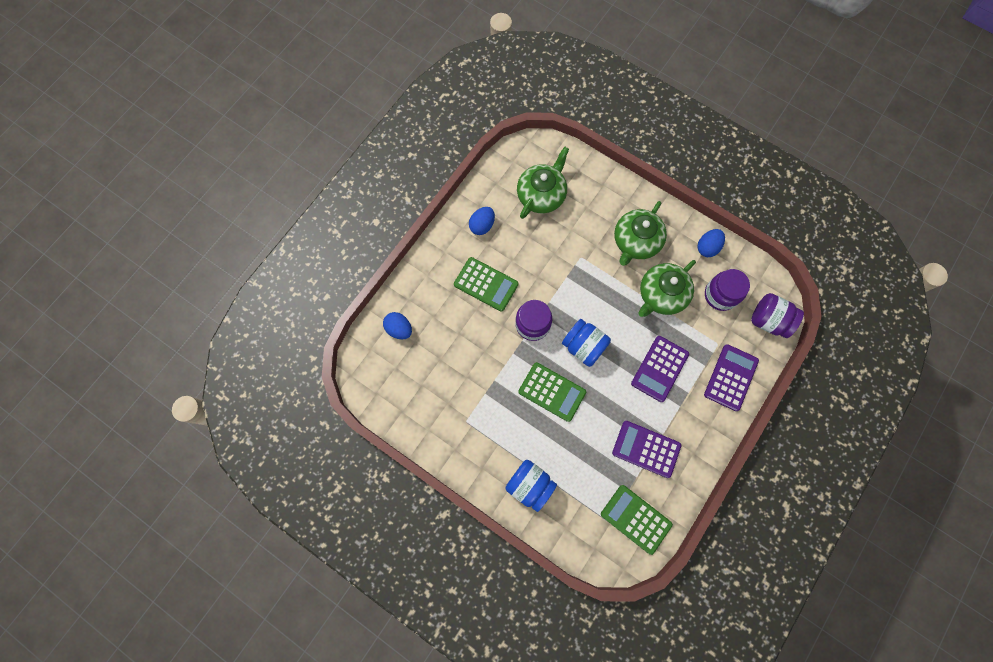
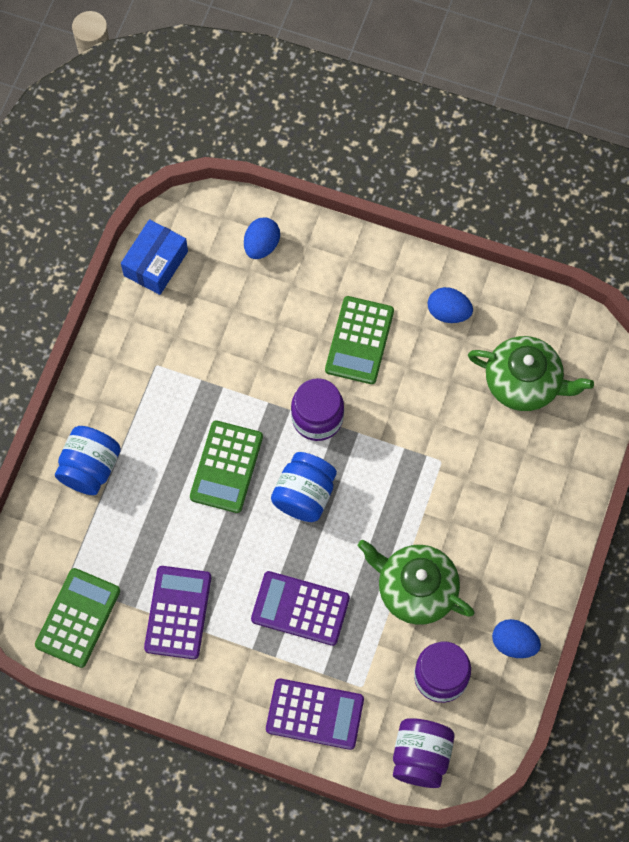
camera: 75 degrees right, 5 degrees down
(390, 403) = (155, 263): none -> blue box
(635, 241) = (490, 534): green teapot -> none

